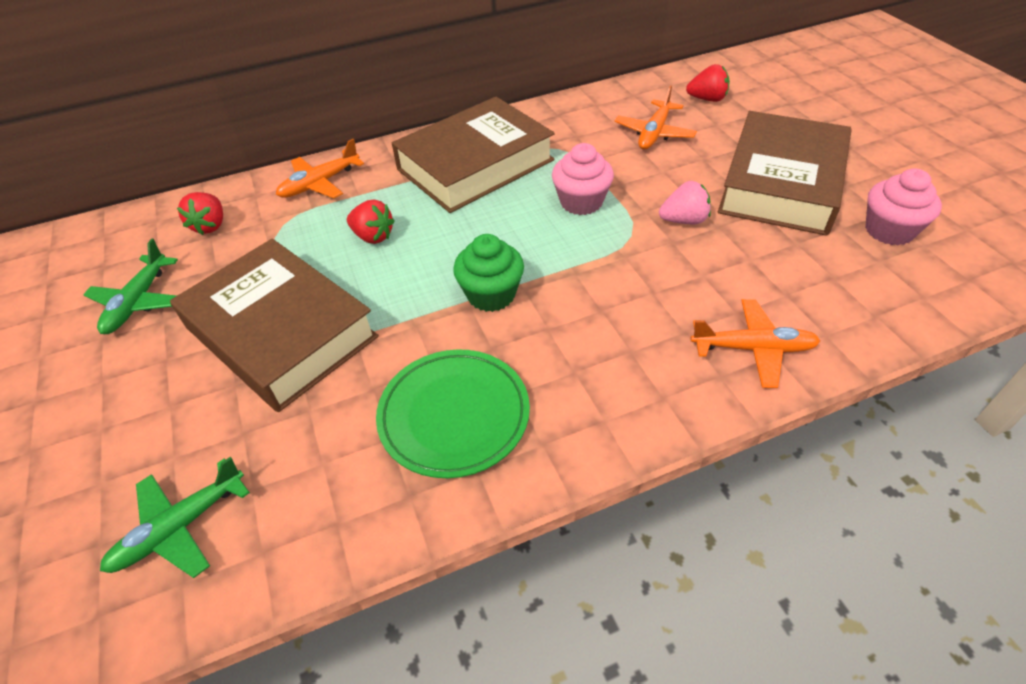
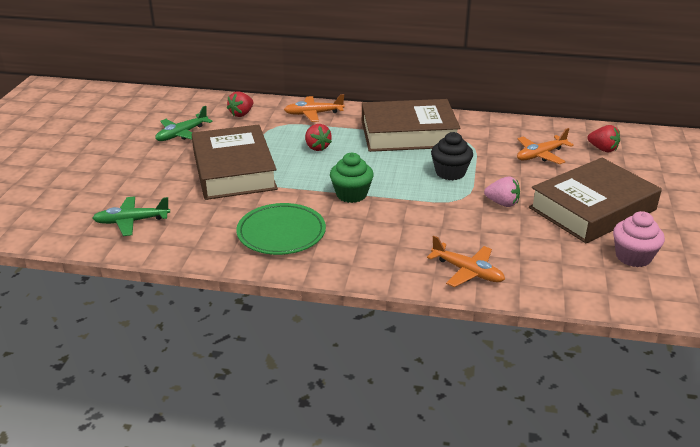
camera: 30 degrees right, 15 degrees down
(581, 202) = (450, 173): pink cupcake -> black cupcake

